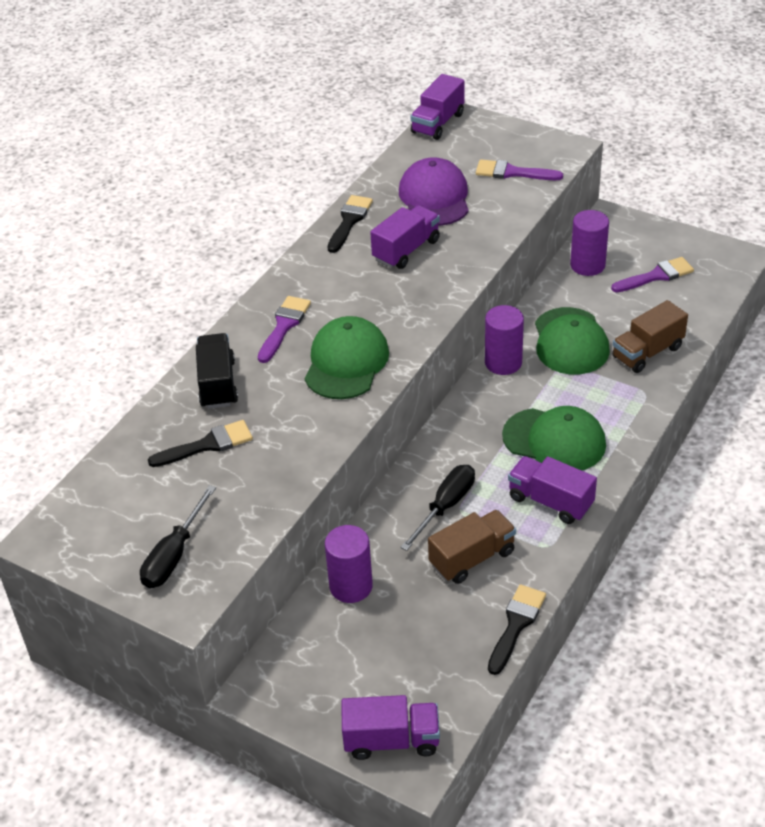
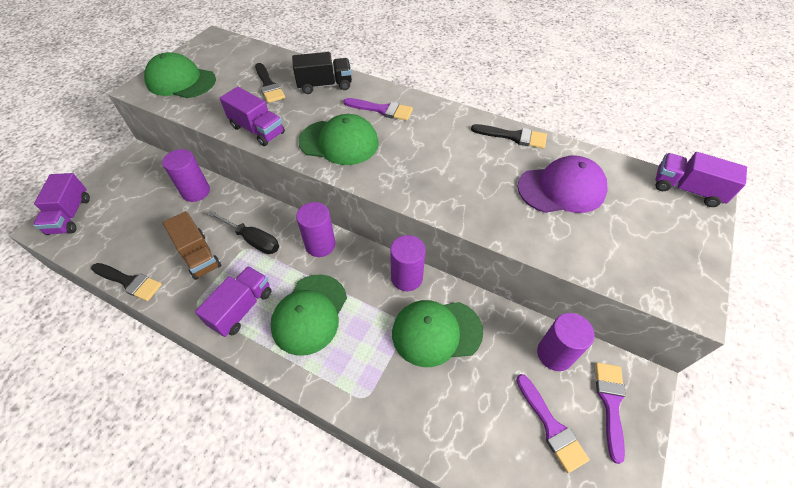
camera: 85 degrees right, 10 degrees up
(174, 555) = (181, 81): black screwdriver -> green cap
(406, 250) = (480, 171): purple truck -> purple truck (257, 130)
(455, 439) = (320, 245): none -> purple cylinder
(512, 172) = (623, 249): purple brush -> purple brush (610, 403)
(647, 352) = (424, 404): brown truck -> none

